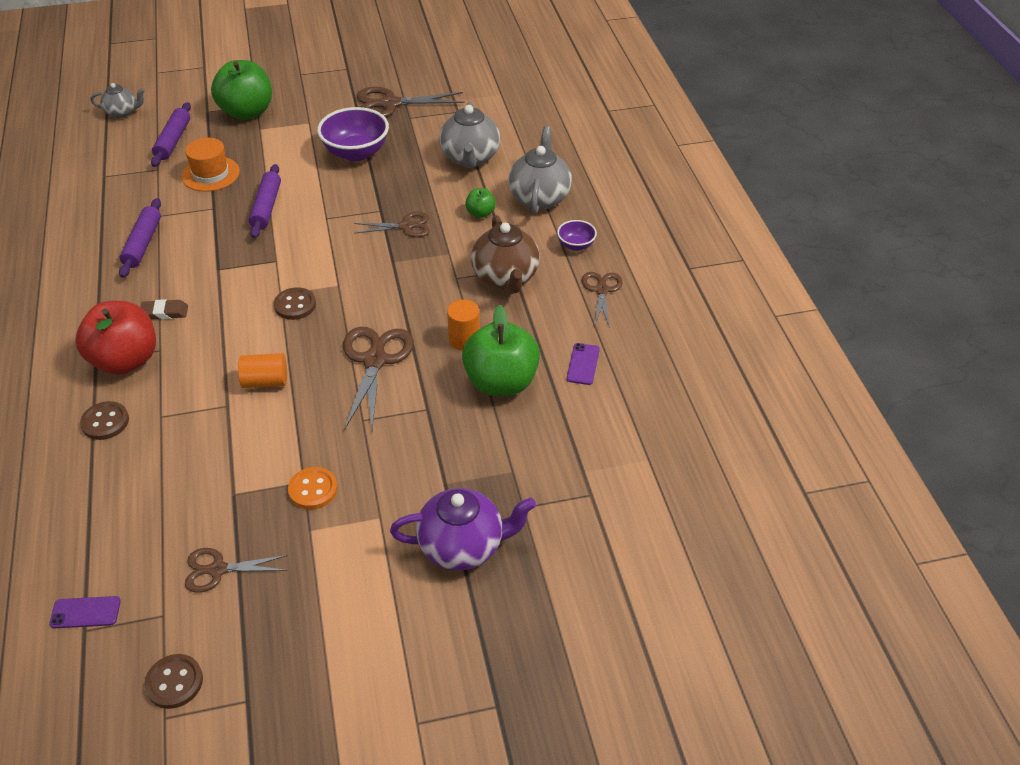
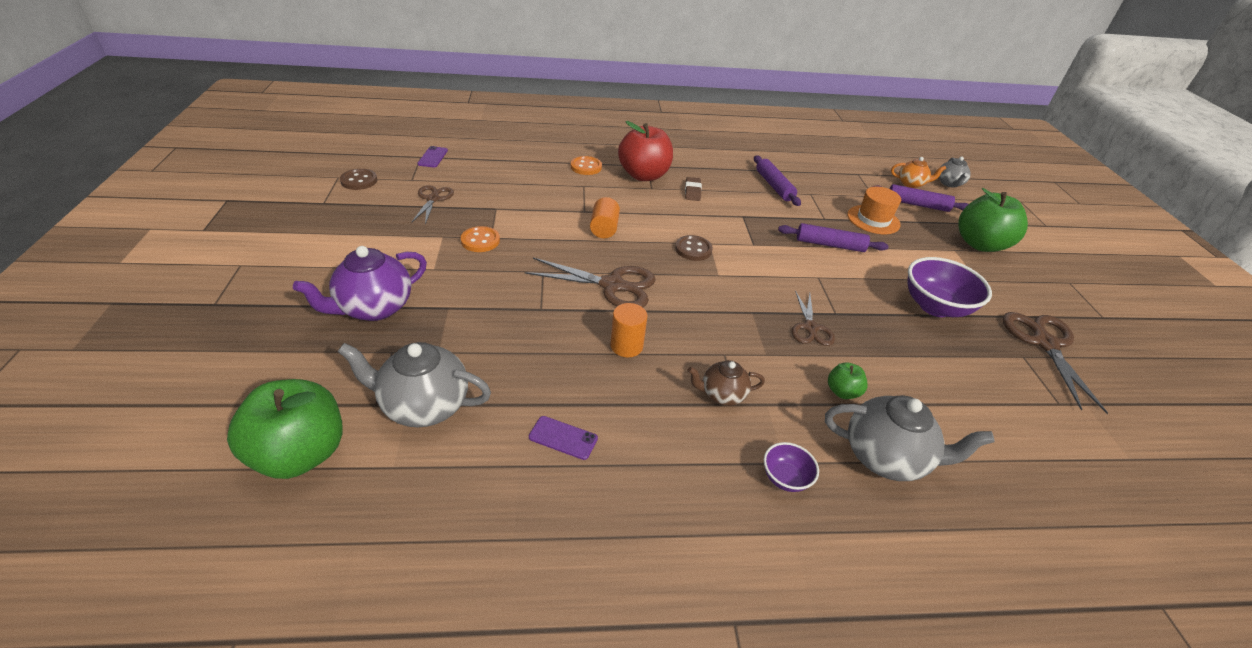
camera: 95 degrees right, 5 degrees down
(105, 422) = (586, 167): brown button -> orange button
(126, 139) = (911, 184): none -> orange teapot
(142, 244) = (774, 186): purple rolling pin -> purple rolling pin turned 60 degrees clockwise
(463, 546) = (374, 308): purple teapot -> purple teapot turned 45 degrees clockwise
(470, 158) = (955, 400): grey teapot -> grey teapot (424, 406)
(501, 382) = (557, 363): green apple -> green apple (300, 454)
(506, 278) = (721, 395): brown teapot -> brown teapot, size x0.59
(601, 290) = (691, 487): brown scissors -> none

